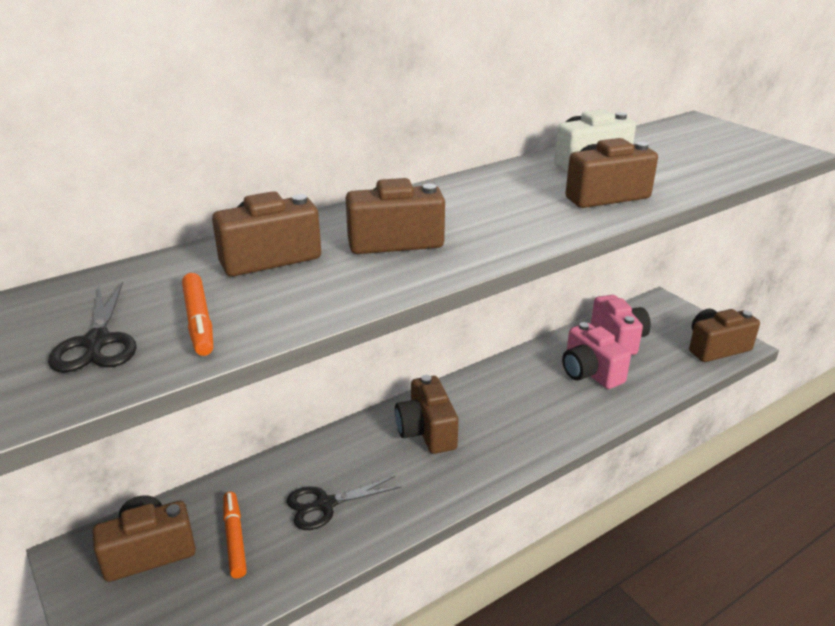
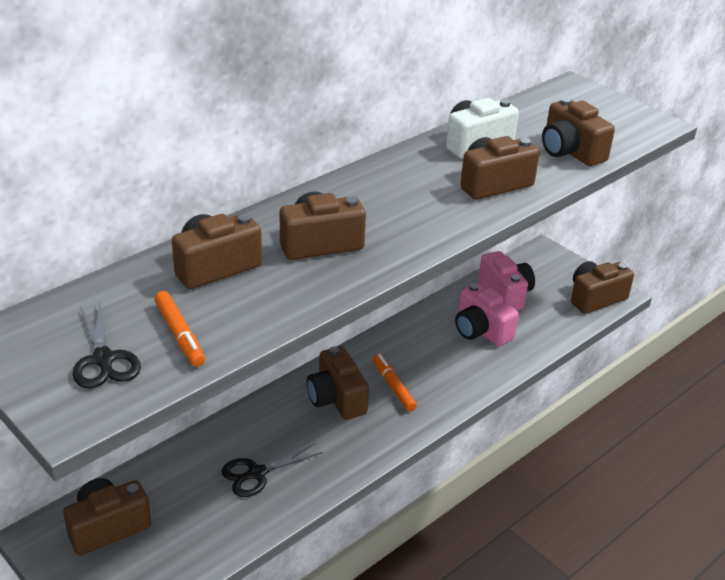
camera: 10 degrees left, 5 degrees up
(235, 538) = (182, 509): orange marker -> orange marker (393, 386)
(693, 171) = (570, 151): none -> brown camera

